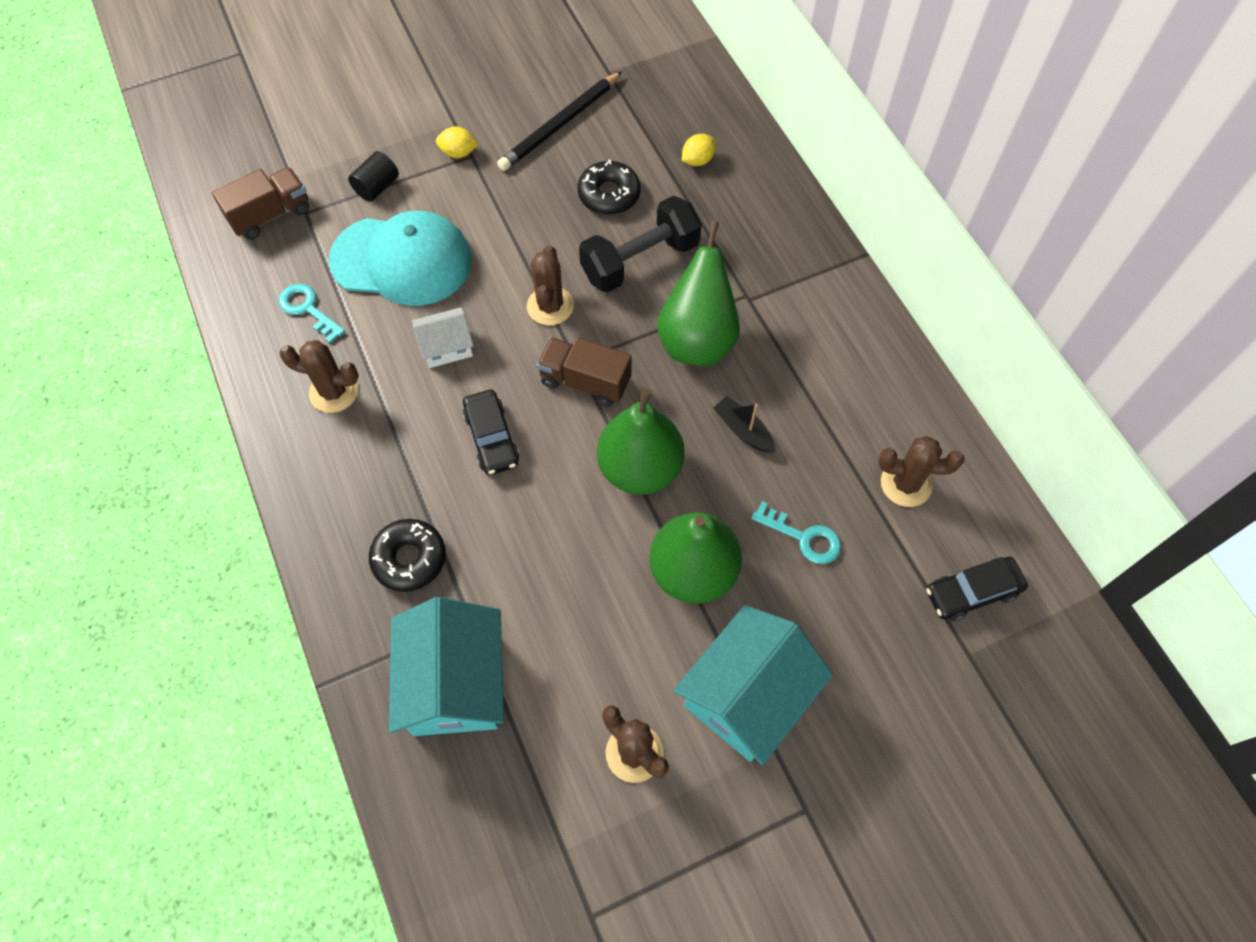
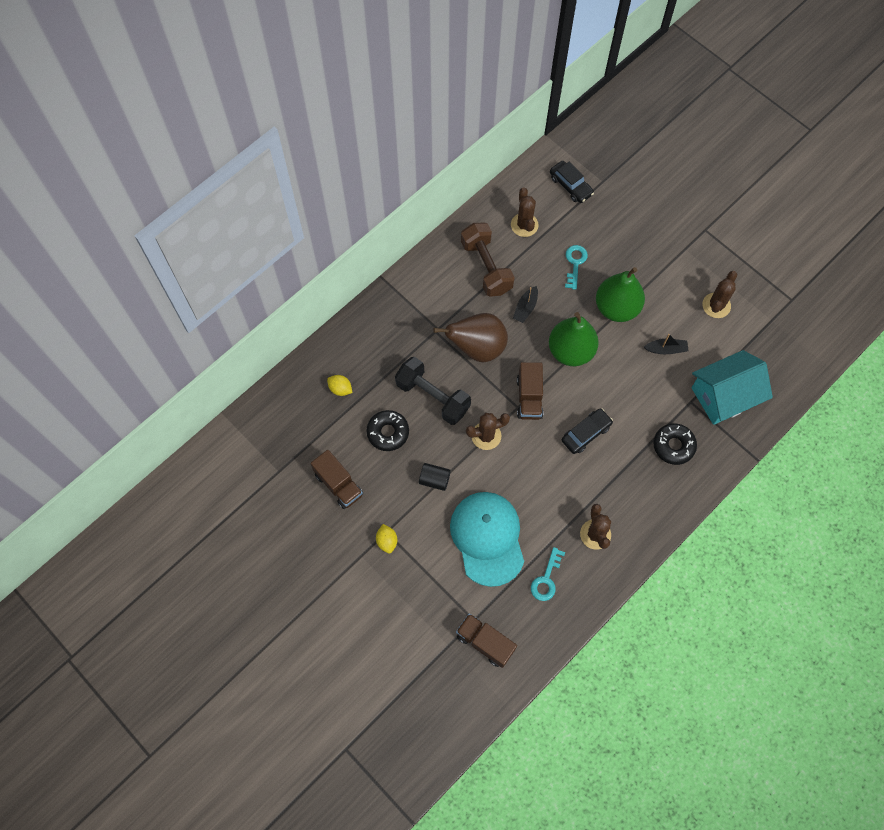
camera: 110 degrees left, 5 degrees up
(377, 187) = (435, 582): black cylinder -> black cylinder (434, 480)
(446, 347) = (538, 483): white house -> none
(560, 125) = (339, 484): black pencil -> brown truck
(583, 621) = (666, 349): none -> black boat
(697, 340) = (477, 348): green pear -> brown pear
(747, 696) = (667, 266): turquoise house -> none
(838, 399) = (486, 267): none -> brown dumbbell

